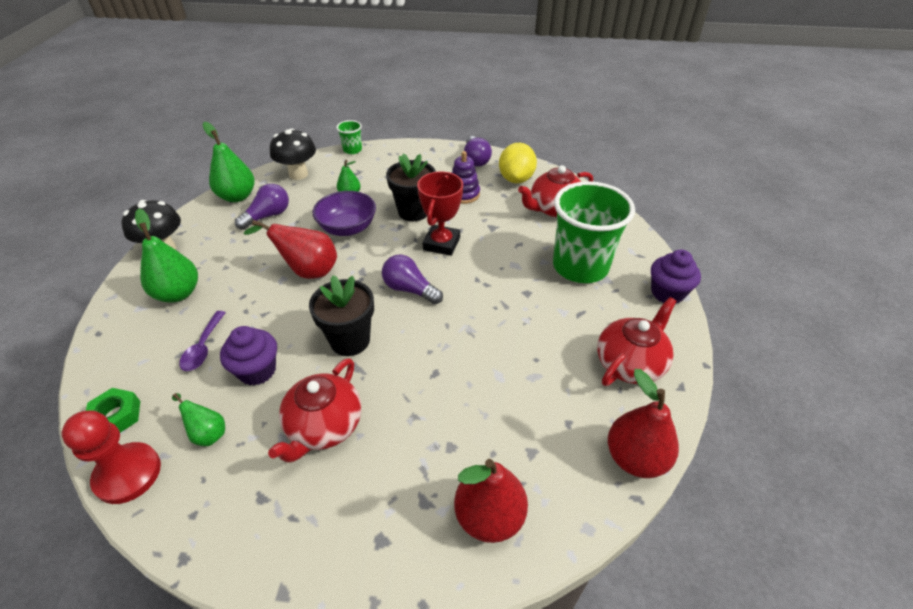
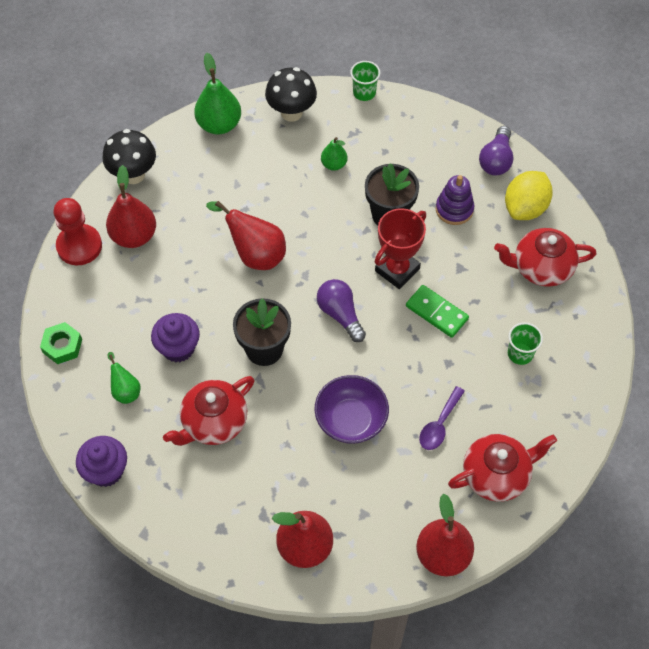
camera: 25 degrees right, 15 degrees up
(128, 474) = (62, 400): red pawn -> red pawn (79, 246)
(178, 293) = (134, 236): green pear -> red pear
(203, 347) = (141, 306): purple spoon -> purple spoon (439, 424)
(267, 216) = (241, 165): purple light bulb -> none
(347, 228) = (313, 212): purple bowl -> purple bowl (351, 420)
(493, 261) = (436, 313): none -> green domino
(580, 266) = (520, 353): green cup -> green cup, size x0.43
(667, 293) = (586, 419): purple cupcake -> purple cupcake (106, 471)

